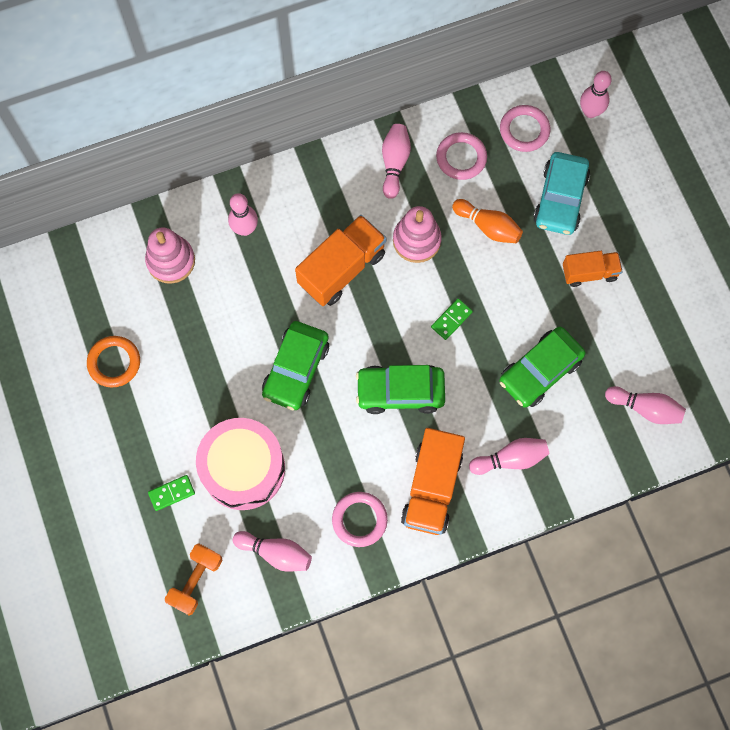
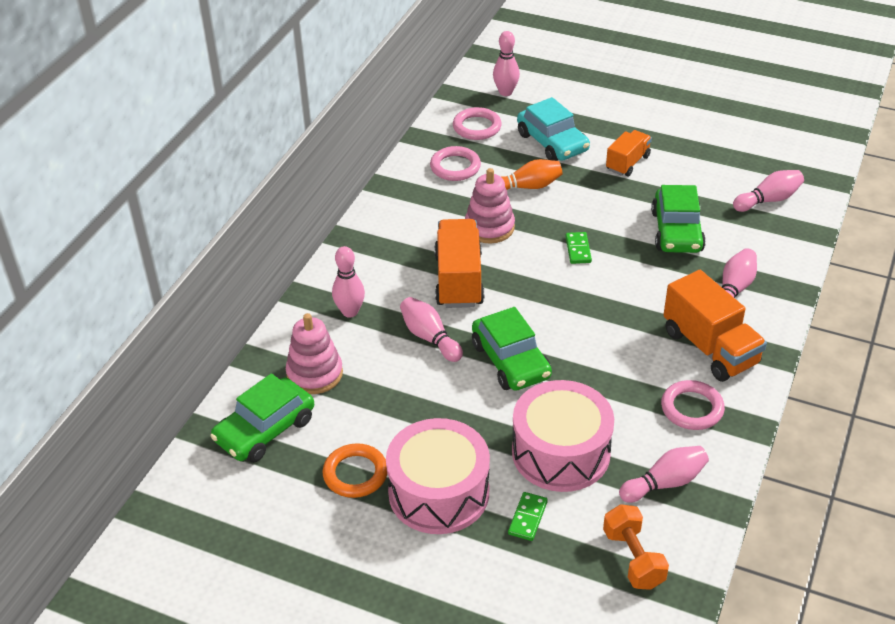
camera: 45 degrees left, 30 degrees down
(144, 424) = (439, 492): none -> pink drum
(394, 163) = (412, 200): pink bowling pin -> pink bowling pin (430, 337)
(400, 392) = (605, 313): green car -> green car (265, 430)

